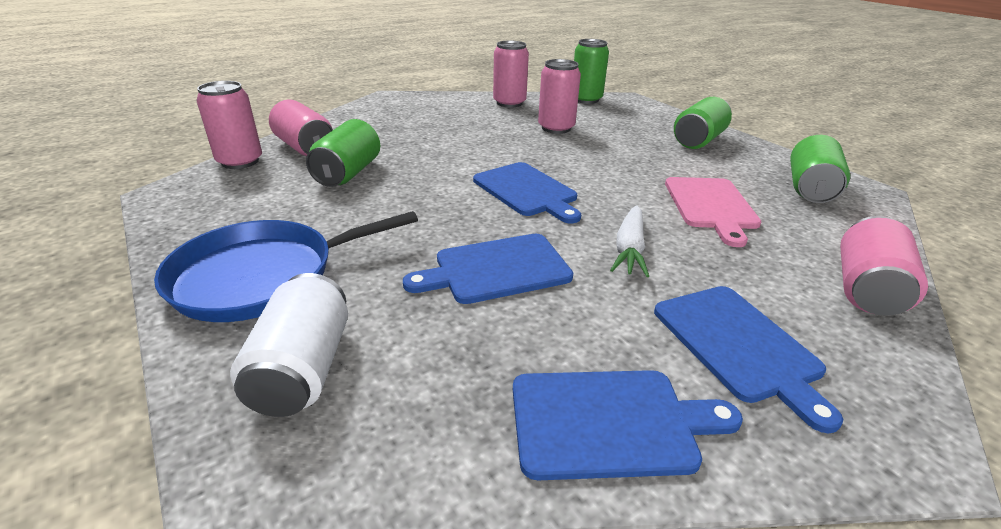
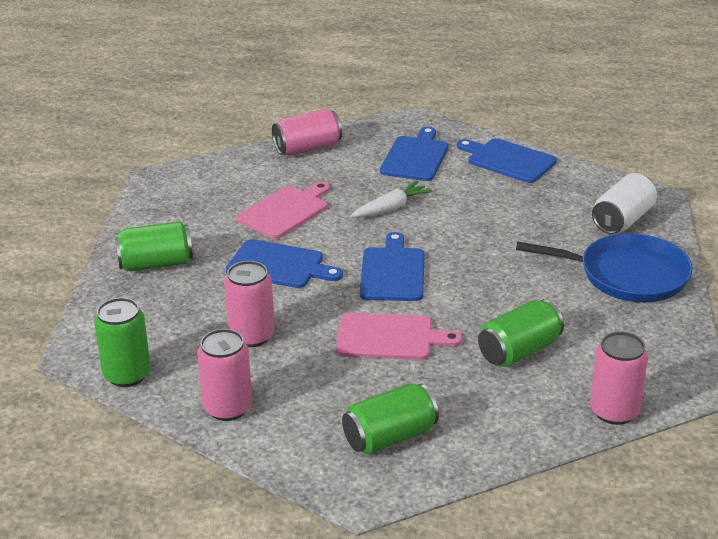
camera: 140 degrees left, 0 degrees up
(305, 148) = (539, 410): pink can -> none
(463, 152) = (390, 337): none -> pink cutting board
(496, 269) = (485, 227): blue cutting board -> blue cutting board (279, 265)
(810, 189) = (190, 194): green can -> green can (390, 437)

